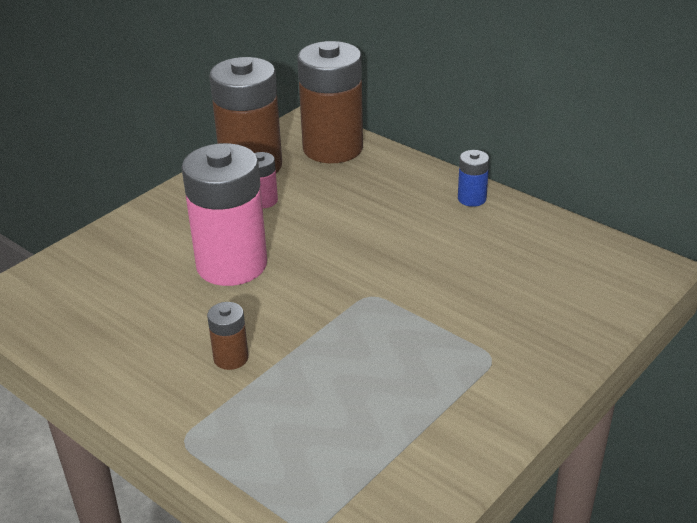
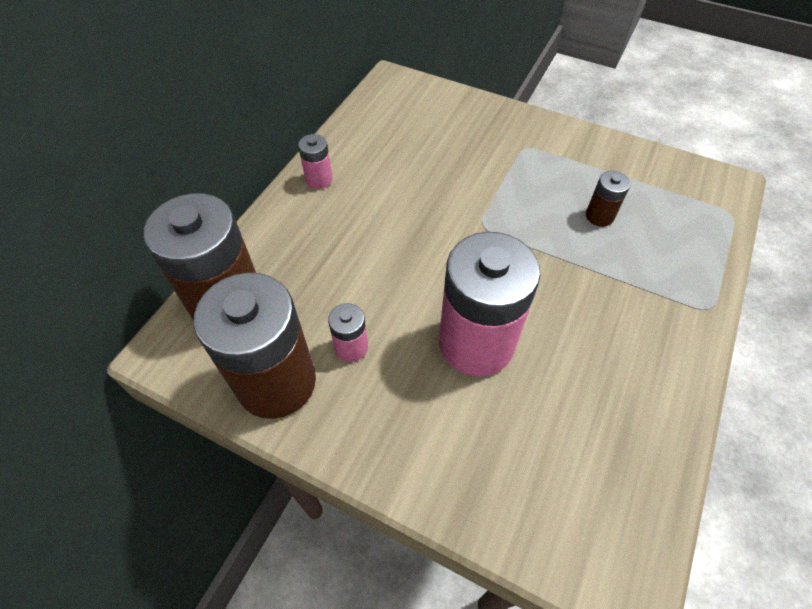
camera: 105 degrees left, 20 degrees up
(231, 358) = (605, 303): brown battery -> brown battery (599, 216)
(472, 199) = (319, 179): blue battery -> pink battery

